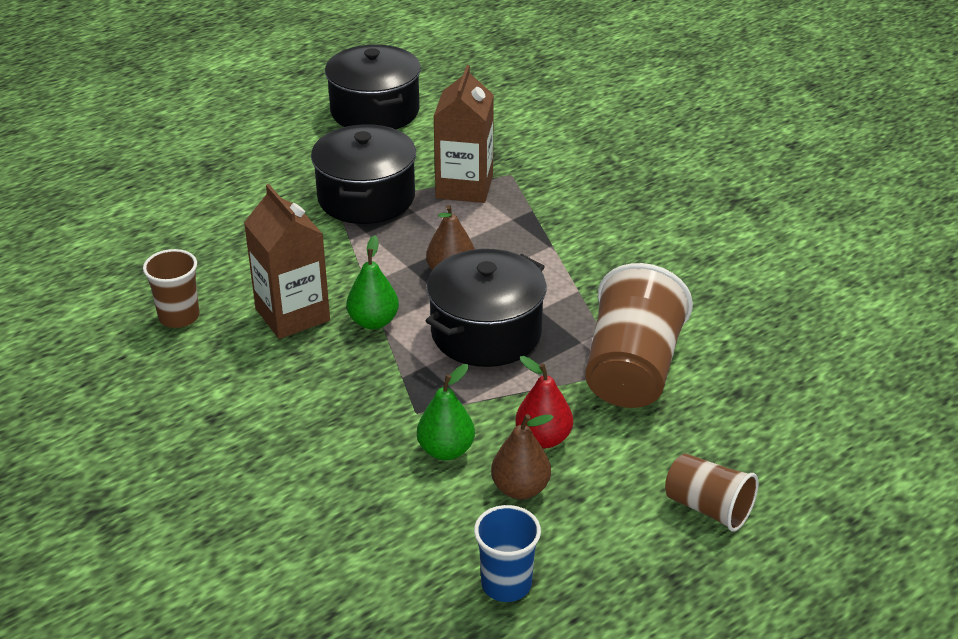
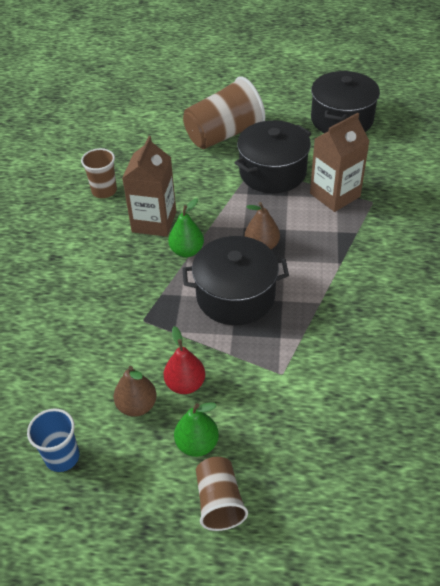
camera: 45 degrees right, 10 degrees up
(446, 450) = (130, 353): green pear -> green pear (197, 444)
(632, 370) = (287, 376): brown cup -> brown cup (224, 135)

